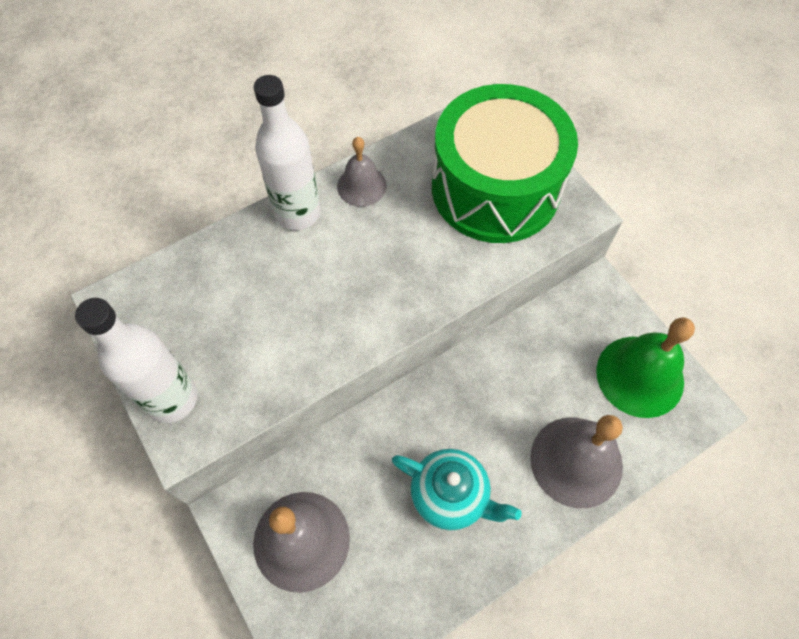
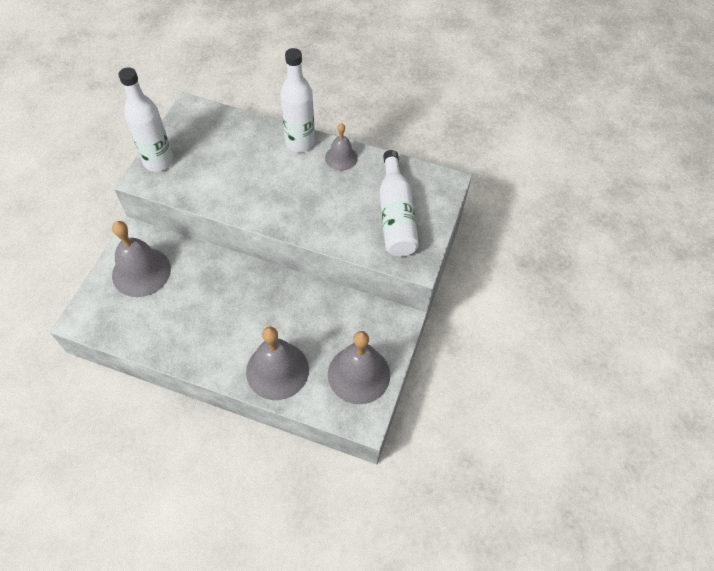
camera: 50 degrees right, 5 degrees down
(450, 496) = (212, 321): turquoise teapot -> none
(495, 188) = (396, 215): green drum -> white bottle
(640, 376) = (359, 374): green bell -> grey bell

